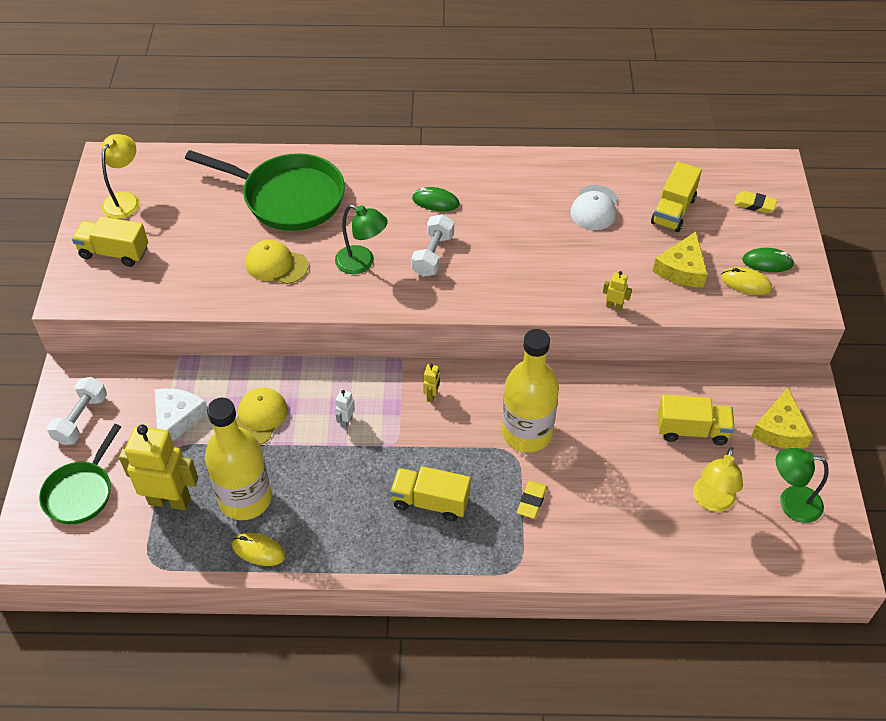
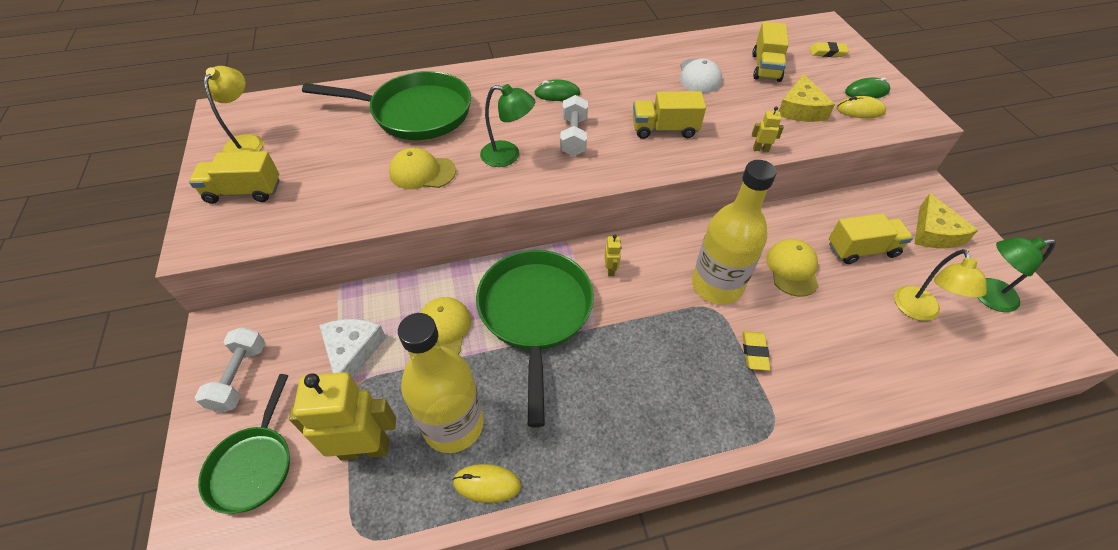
camera: 15 degrees left, 0 degrees up
(346, 421) = (535, 313): white robot -> green pan
(430, 502) = (654, 378): yellow truck -> yellow truck (664, 129)
(609, 433) = (792, 269): none -> yellow cap

